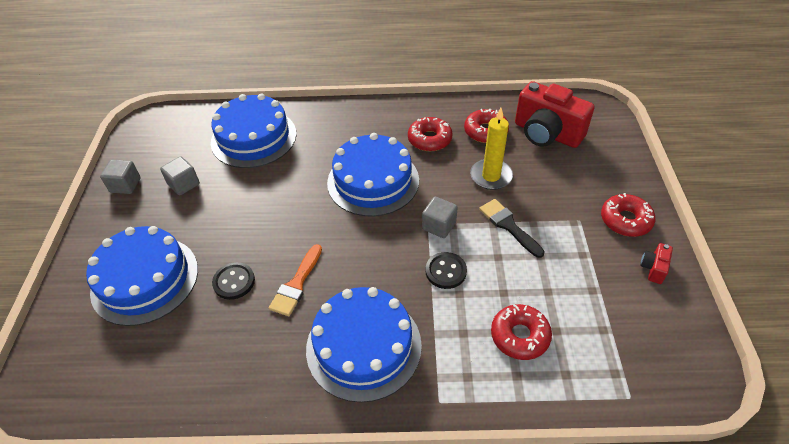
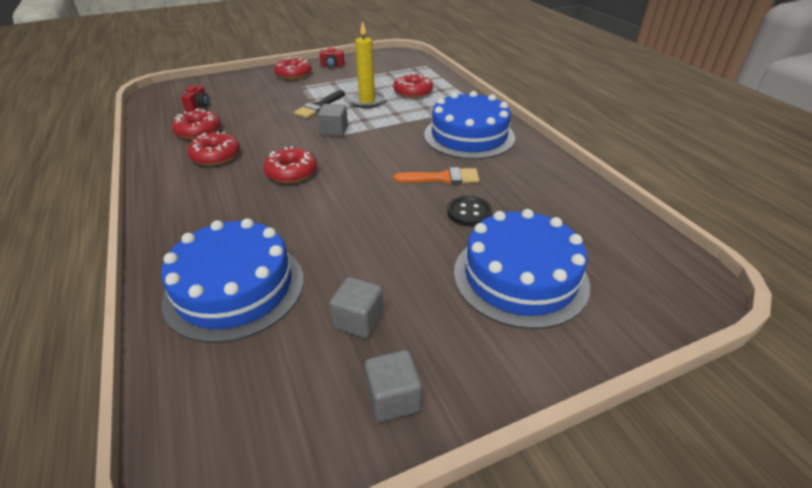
camera: 115 degrees left, 10 degrees down
(373, 181) = (291, 172): blue cake -> red donut
(446, 271) = (379, 120): black button -> none
(491, 176) = (263, 120): yellow candle -> yellow candle (367, 101)
(546, 133) = (198, 106): red camera -> red camera, size x0.42

